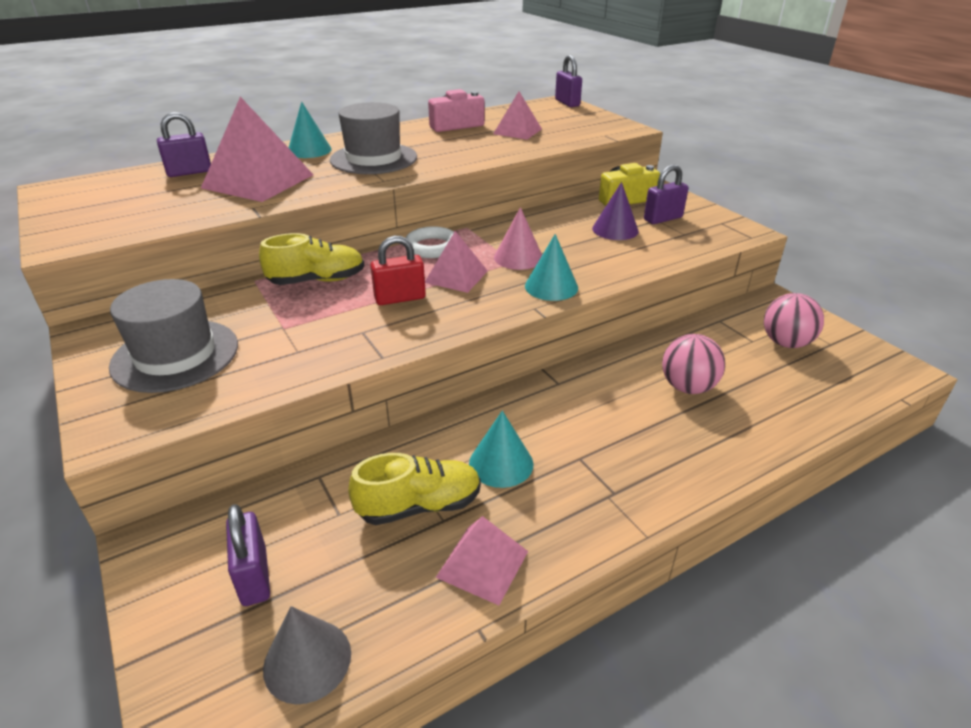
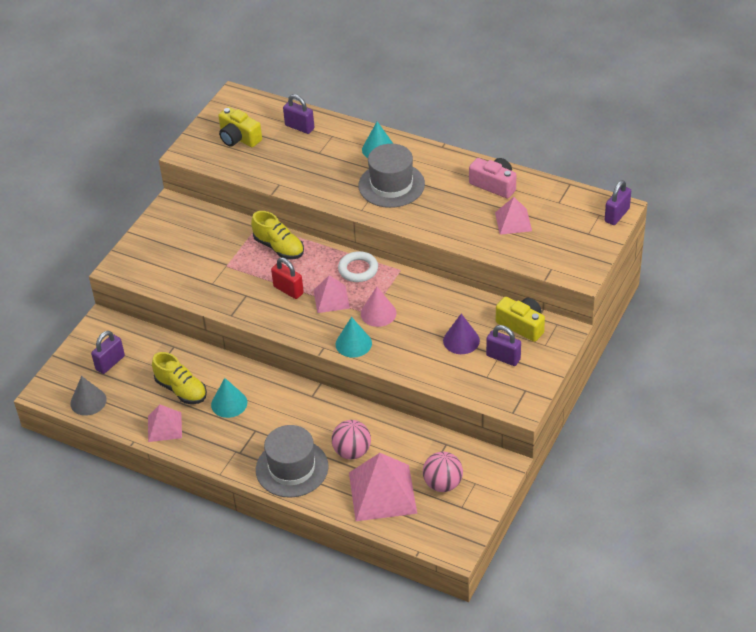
camera: 60 degrees right, 10 degrees up
(123, 205) = (239, 138): none -> yellow camera
(175, 355) = (176, 246): grey hat -> grey hat (292, 468)
(258, 181) = (312, 162): pink pyramid -> pink pyramid (382, 492)

